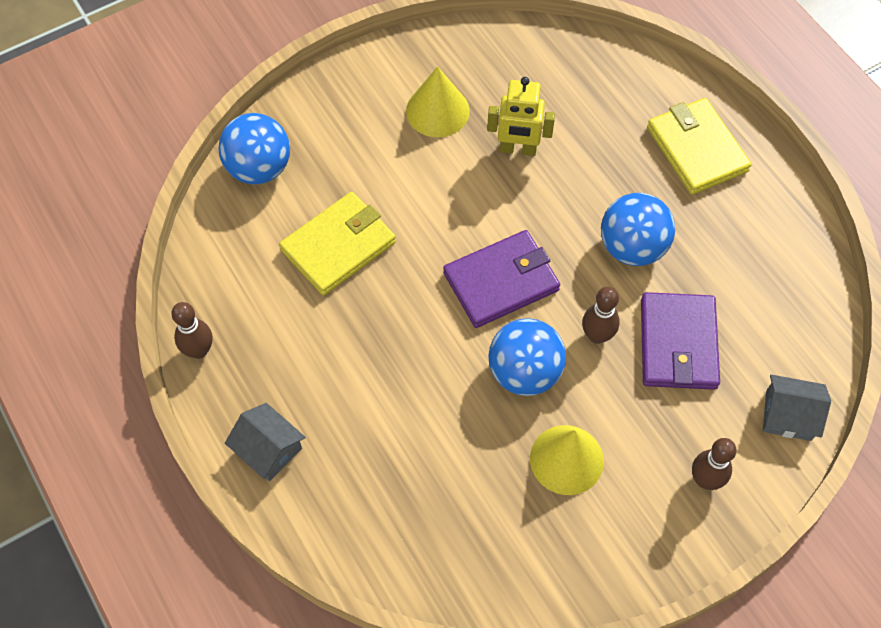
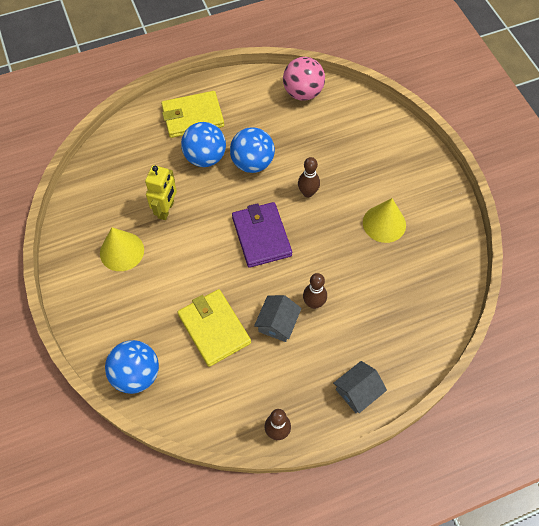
camera: 80 degrees left, 0 degrees up
(524, 372) = (326, 234): blue ball -> blue ball (205, 157)
(678, 344) = (320, 154): purple wallet -> none
(705, 480) = (403, 160): brown bowling pin -> brown bowling pin (313, 303)
(788, 415) = (371, 115): grey house -> grey house (277, 323)
(800, 299) = (303, 93): none -> pink ball

